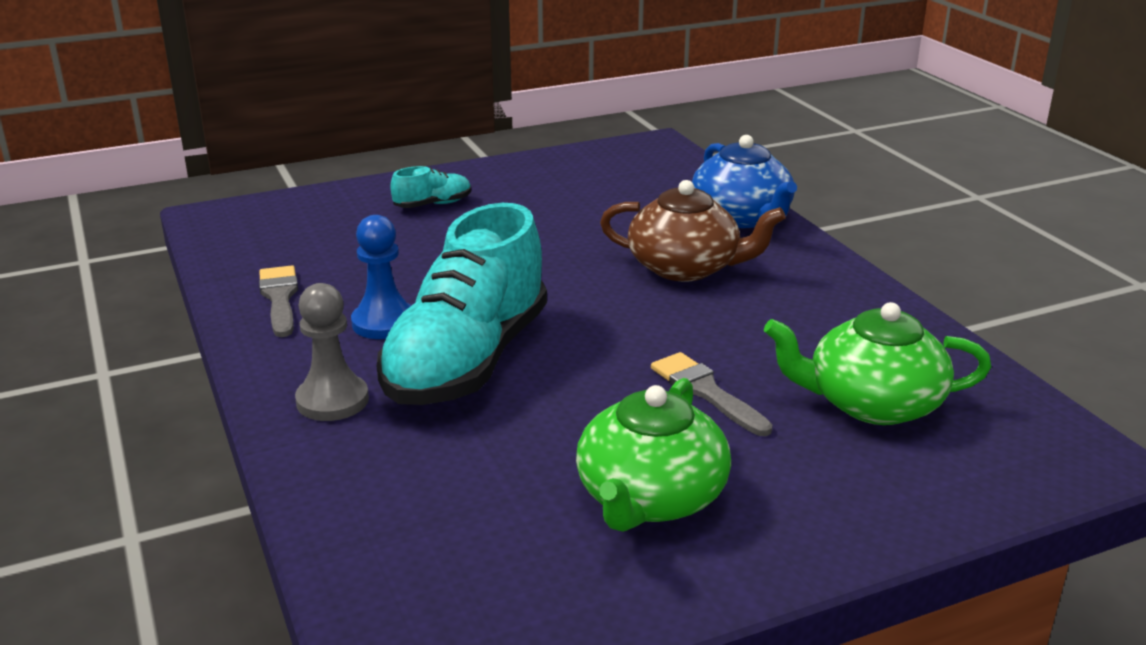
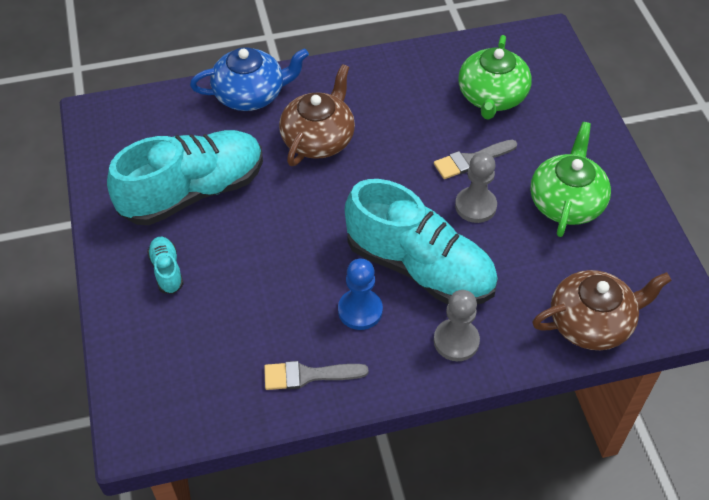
camera: 80 degrees left, 25 degrees up
(372, 535) = (591, 322): none -> brown teapot
(556, 204) = (193, 192): none -> turquoise shoe
(605, 402) = (475, 206): none -> grey pawn
(650, 498) = (566, 202): green teapot -> green teapot turned 105 degrees counterclockwise

